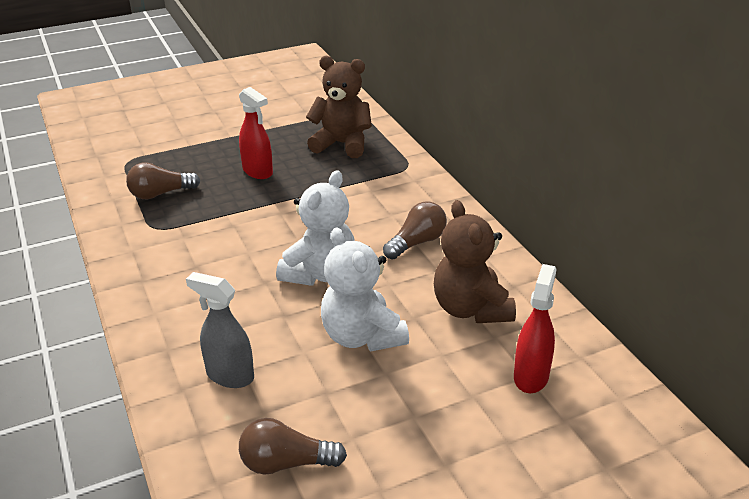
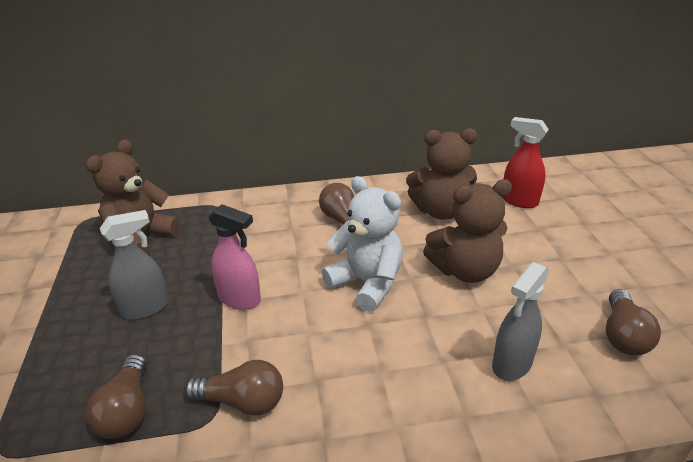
camera: 75 degrees left, 0 degrees up
(172, 237) = (242, 402): none -> brown light bulb
(258, 171) = (145, 308): red spray bottle -> grey spray bottle
(279, 210) = (240, 299): none -> pink spray bottle
(362, 336) = (465, 270): white teddy bear -> brown teddy bear

